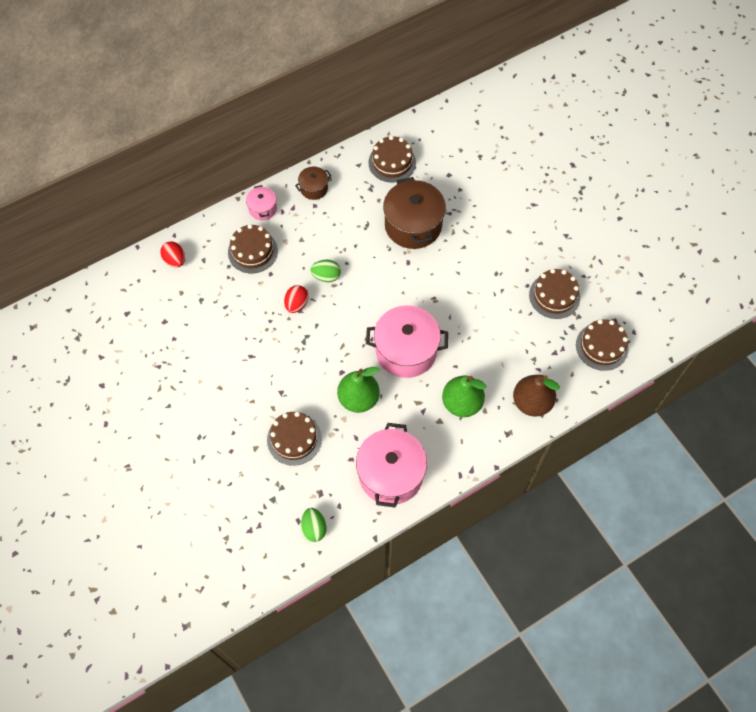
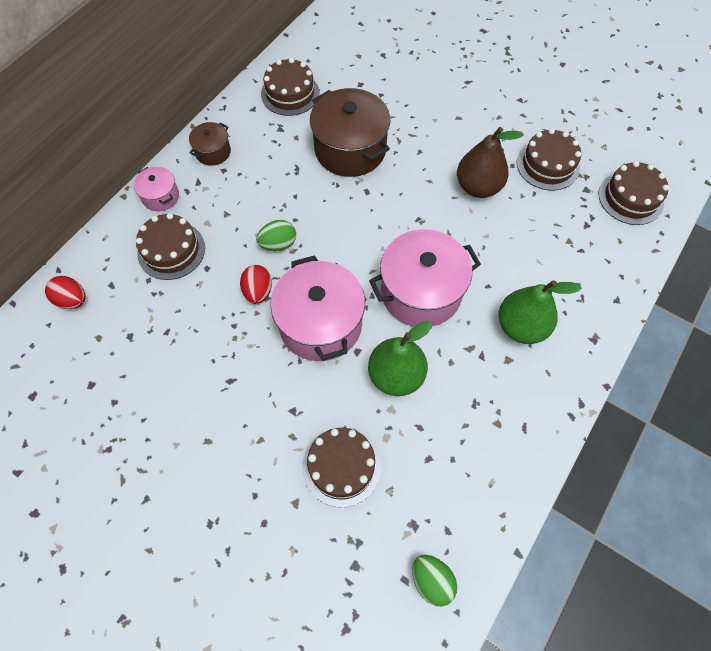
camera: 25 degrees left, 0 degrees up
(391, 474) = (489, 455): pink pot -> pink pot (320, 324)
(531, 402) = (597, 291): brown pear -> brown pear (478, 187)

